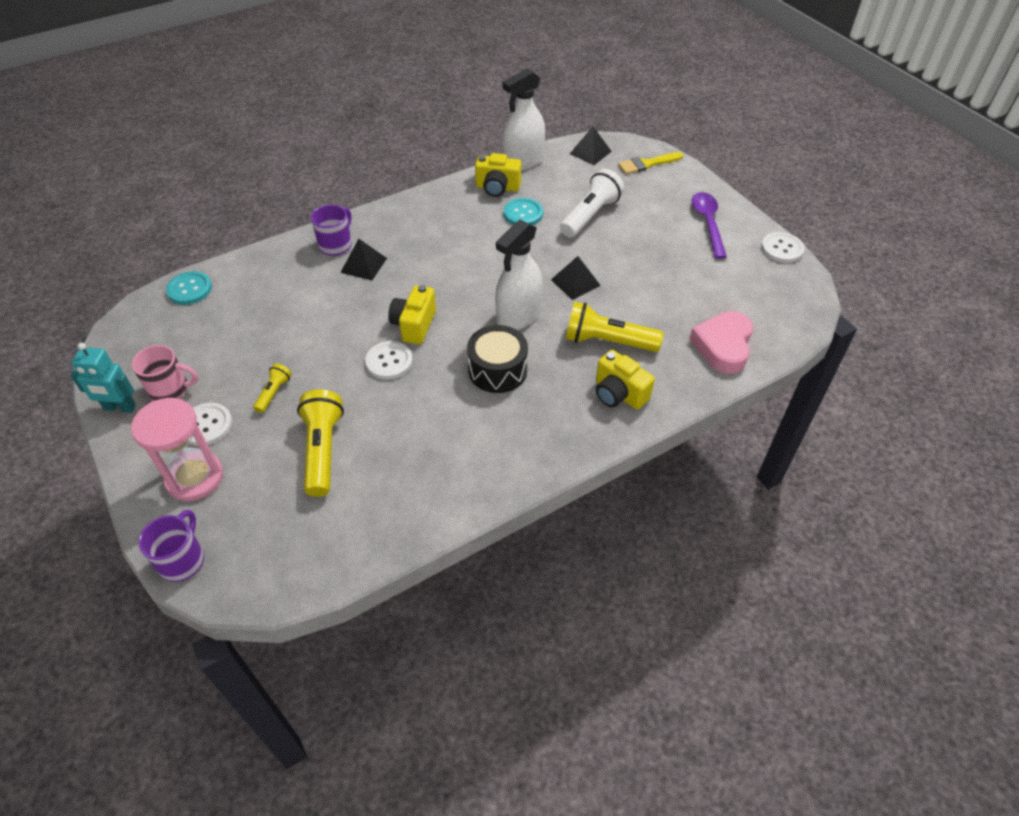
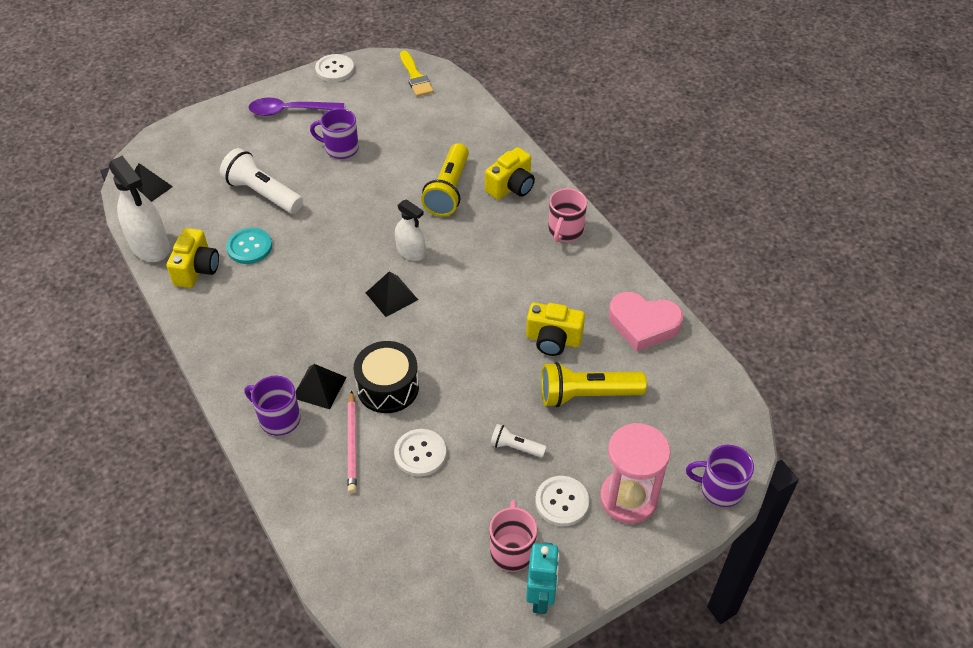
camera: 90 degrees left, 0 degrees up
(189, 289) = (344, 568): turquoise button -> none
(274, 393) = (515, 447): yellow flashlight -> white flashlight
(302, 287) = (352, 444): none -> pink pencil
(389, 361) = (471, 351): white button -> white button (420, 453)
(414, 325) = (420, 334): yellow camera -> yellow camera (553, 340)
(497, 370) = (483, 267): black drum -> black drum (388, 387)
(518, 315) = (411, 252): white spray bottle -> white spray bottle, size x0.60
(552, 441) = (565, 231): none -> pink mug
(575, 282) = (366, 209): black pyramid -> black pyramid (391, 296)
(647, 164) = (182, 145): yellow brush -> yellow brush (415, 77)
(659, 260) = (341, 148): none -> purple mug
(723, 346) = (456, 119): pink heart -> pink heart (643, 324)

